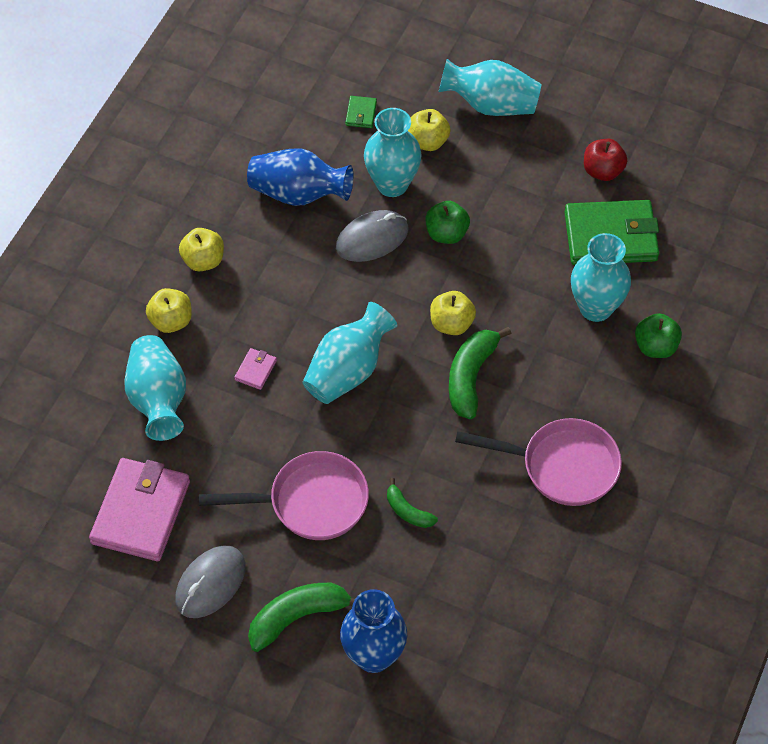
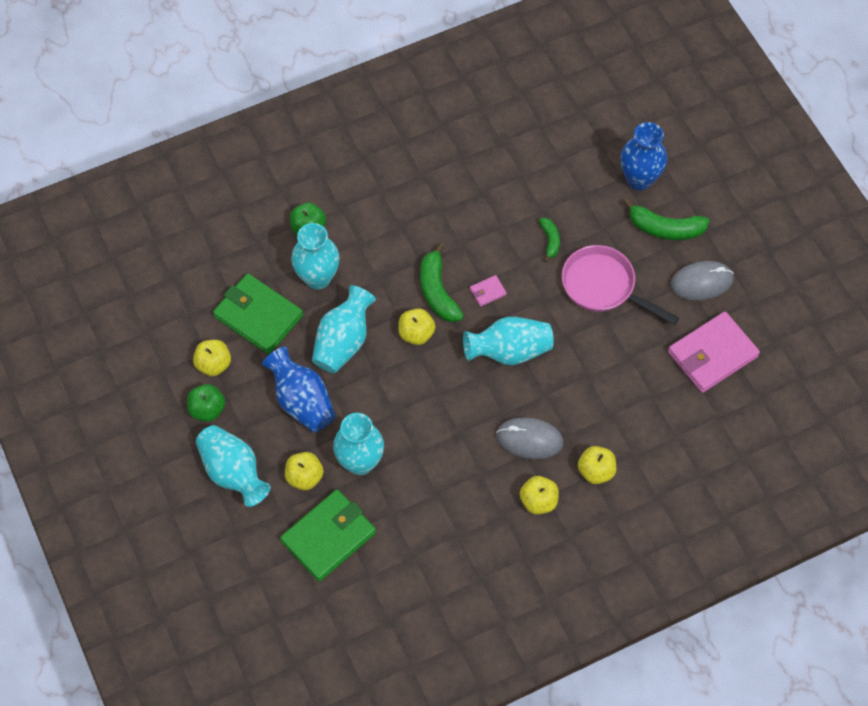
camera: 140 degrees left, 5 degrees up
(158, 400) = (646, 420): turquoise vase -> turquoise vase (343, 342)
(255, 370) = (568, 395): pink wallet -> pink wallet (488, 292)
(298, 194) = (430, 504): blue vase -> blue vase (302, 401)
(361, 113) = (328, 537): green wallet -> green wallet, size x2.38
(372, 239) = (411, 431): grey mouse -> grey mouse (529, 439)
(446, 233) = (359, 397): green apple -> green apple (207, 409)
(470, 377) = (437, 291): green banana -> green banana turned 105 degrees clockwise
(562, 466) = (436, 201): pink pan -> none
(602, 171) = (214, 364): red apple -> yellow apple

